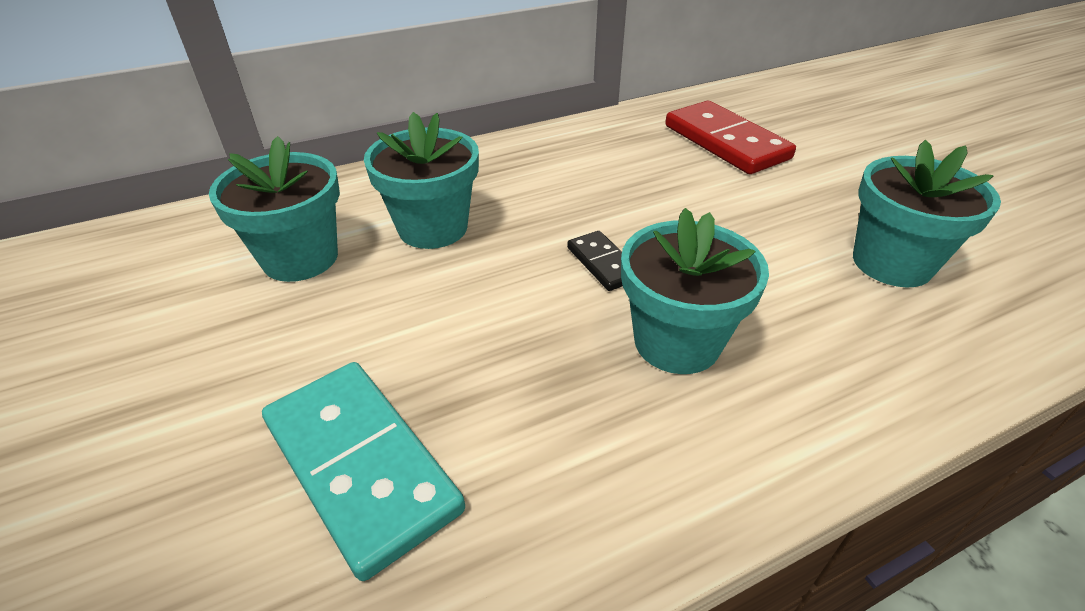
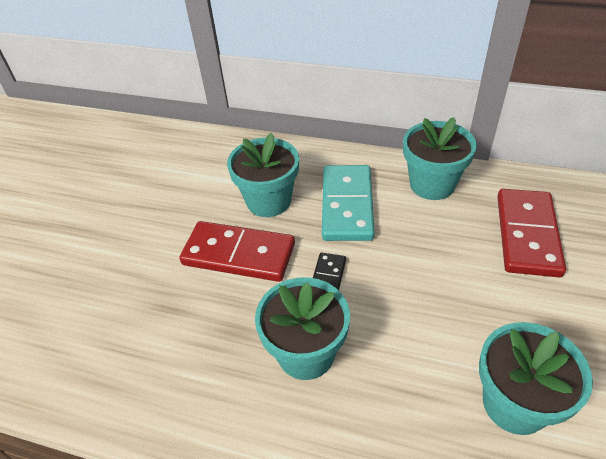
camera: 45 degrees right, 5 degrees up
(300, 258) = (195, 185): turquoise flower pot -> turquoise flower pot (432, 184)
(360, 466) = (116, 312): turquoise domino -> turquoise domino (347, 205)
(465, 296) = (239, 254): none -> red domino

